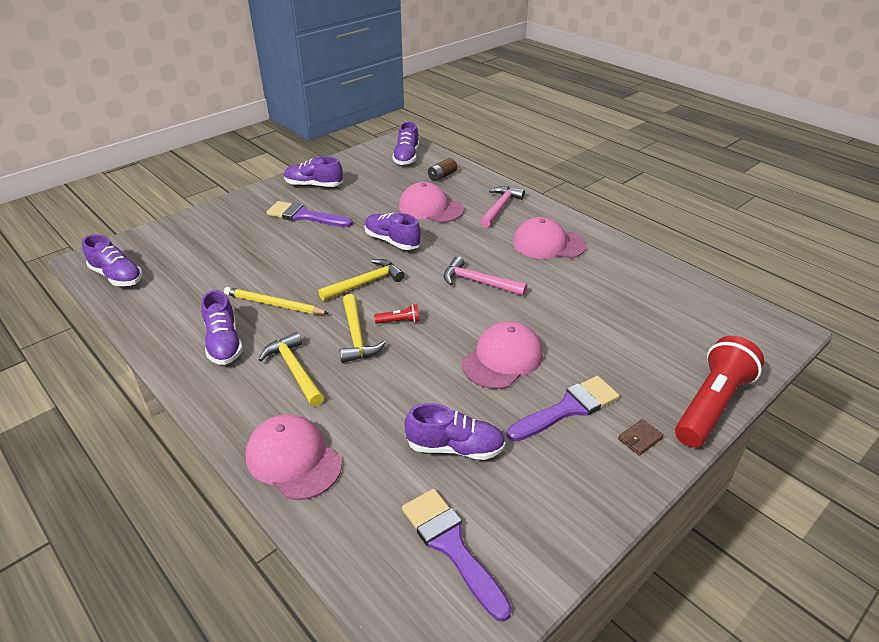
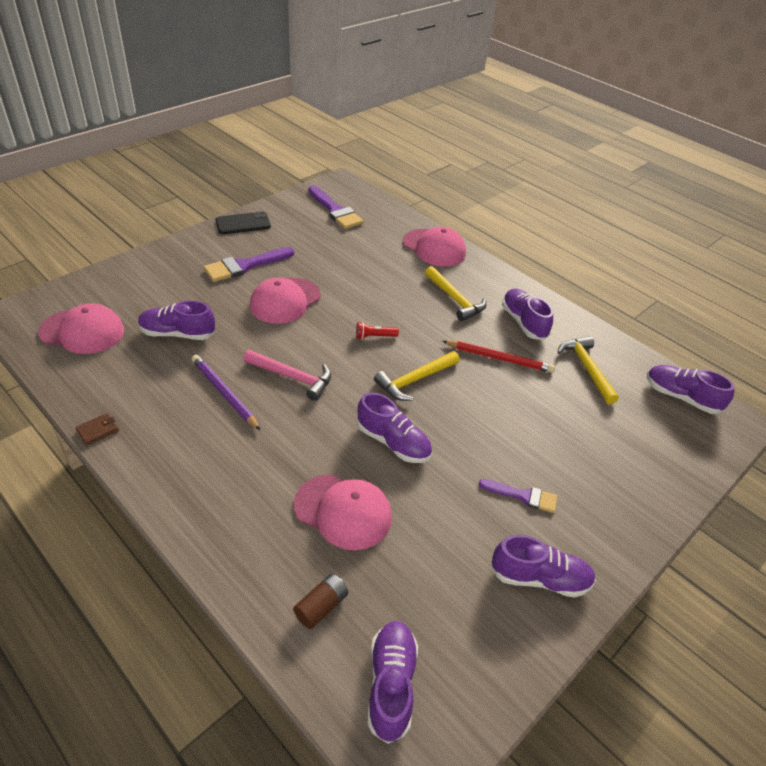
camera: 175 degrees right, 5 degrees up
(274, 304) = (499, 358): yellow pencil -> red pencil
(305, 216) = (523, 496): purple brush -> purple brush, size x0.62
(356, 336) = (411, 324): yellow hammer -> yellow hammer (586, 368)
(455, 447) = (330, 249): purple shoe -> purple shoe (177, 334)
(500, 207) = (237, 511): pink hammer -> none
(534, 269) = (224, 393): none -> purple pencil
(548, 244) = (192, 432): pink cap -> pink cap (82, 331)
(603, 497) = (243, 223): none -> black phone
(640, 438) = (202, 248): brown wallet -> brown wallet (98, 430)
(712, 405) = (135, 263): red flashlight -> none

